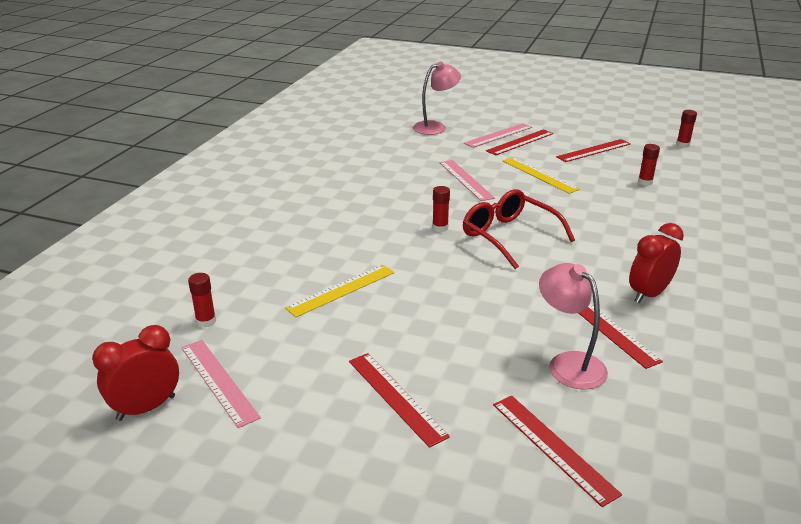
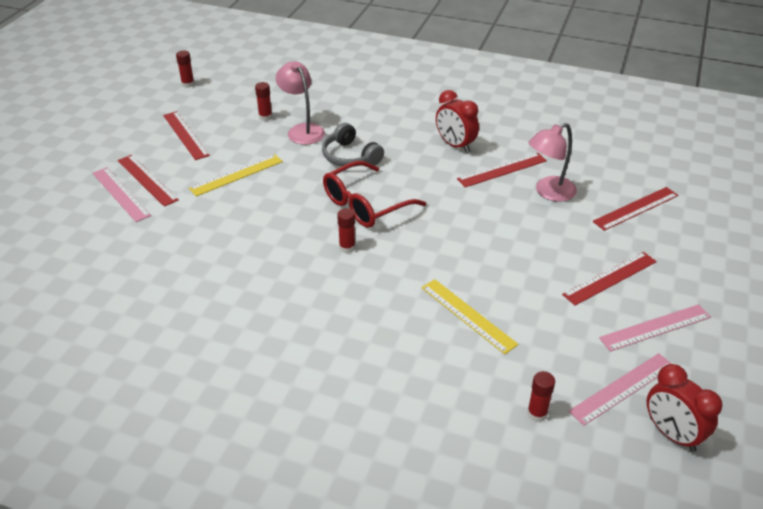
camera: 90 degrees left, 10 degrees up
(435, 127) = (73, 243): pink lamp -> pink lamp (302, 130)
(466, 180) = (238, 225): pink ruler -> pink ruler (655, 327)
(593, 227) = (350, 157): none -> grey headphones

